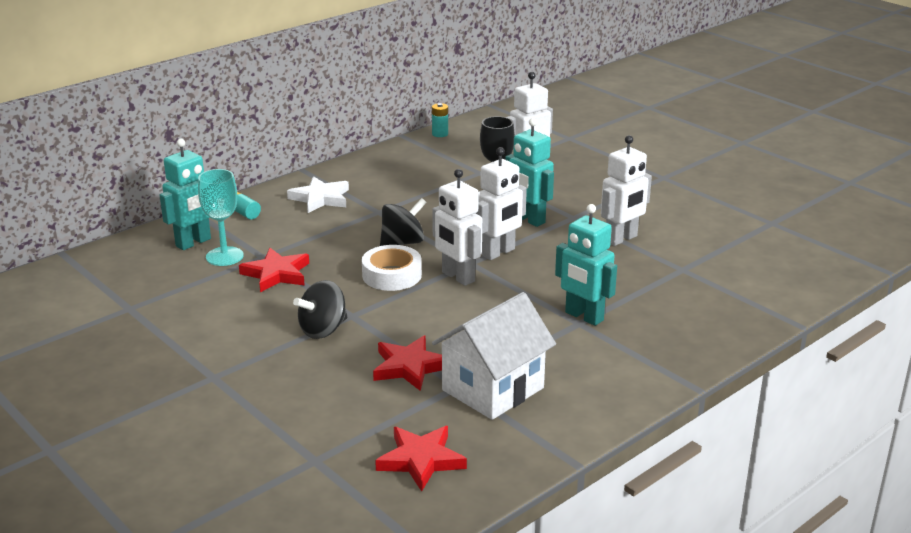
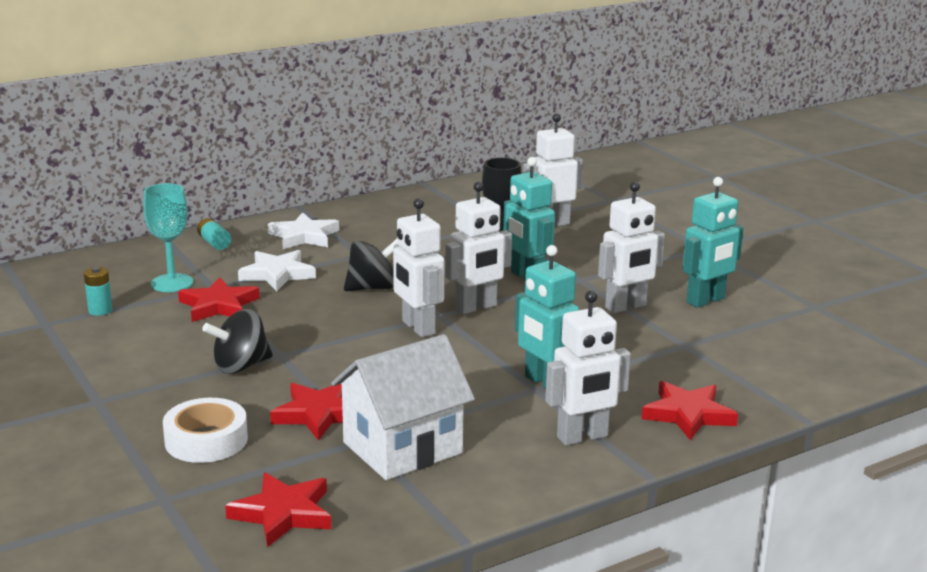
camera: 10 degrees right, 5 degrees down
(193, 243) = (146, 267): turquoise robot -> turquoise robot (706, 301)
(314, 238) = (277, 274): none -> white star
(392, 275) = (344, 319): white tape -> white tape (206, 440)
(440, 134) = (466, 185): turquoise battery -> turquoise battery (100, 310)
(633, 362) = (582, 437): none -> white robot
(708, 332) = (688, 414): none -> red star

